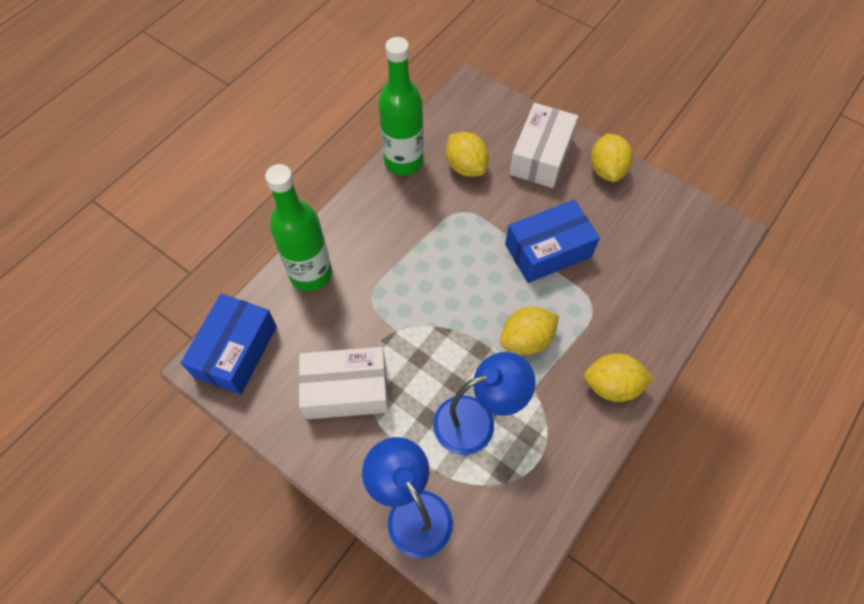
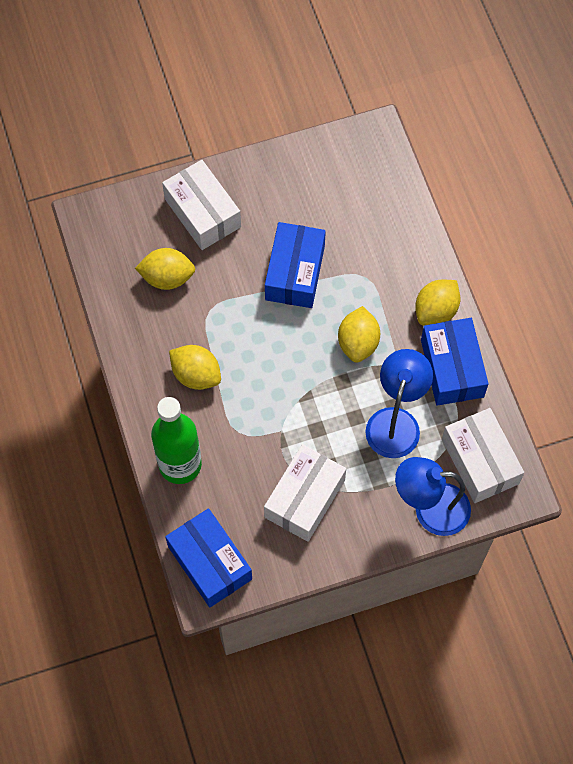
camera: 55 degrees left, 5 degrees up
(403, 161) = (122, 322): green bottle -> none
(495, 527) = (480, 461): none -> white box
(568, 437) = (452, 368): none -> blue box
(606, 170) = (255, 174): yellow lemon -> yellow lemon (196, 375)

